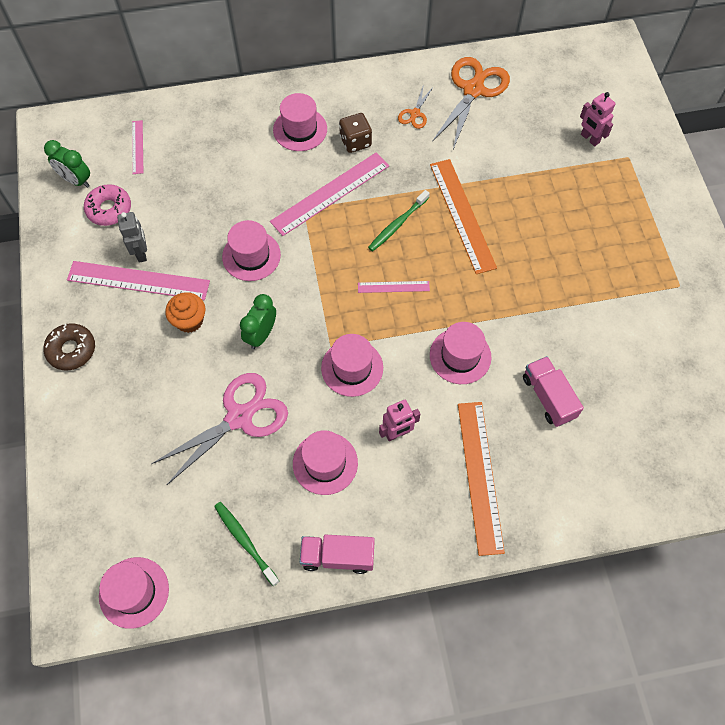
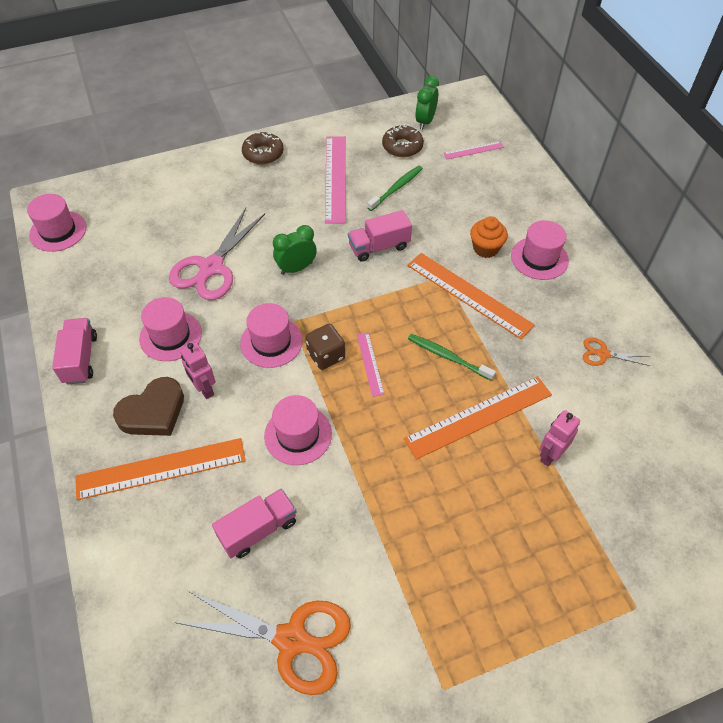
camera: 80 degrees right, 10 degrees down
(109, 209) = (402, 146): pink donut -> brown donut
(141, 253) = (363, 174): grey robot -> none
(189, 320) = (302, 217): orange cupcake -> orange cupcake (486, 248)
(239, 417) = (212, 267): pink scissors -> pink scissors turned 75 degrees clockwise
(245, 541) = (97, 291): green toothbrush -> green toothbrush (396, 188)
(251, 256) = (379, 247): pink hat -> pink truck
(261, 335) = (296, 268): green clock -> green clock turned 45 degrees counterclockwise
(330, 193) = (469, 294): pink ruler -> orange ruler
(355, 142) = (542, 305): brown dice -> brown dice (326, 355)
(416, 482) = (153, 412): none -> brown heart
(473, 90) = (665, 408): orange scissors -> orange scissors (291, 639)
(589, 139) = (647, 552): pink robot -> pink robot (550, 455)

